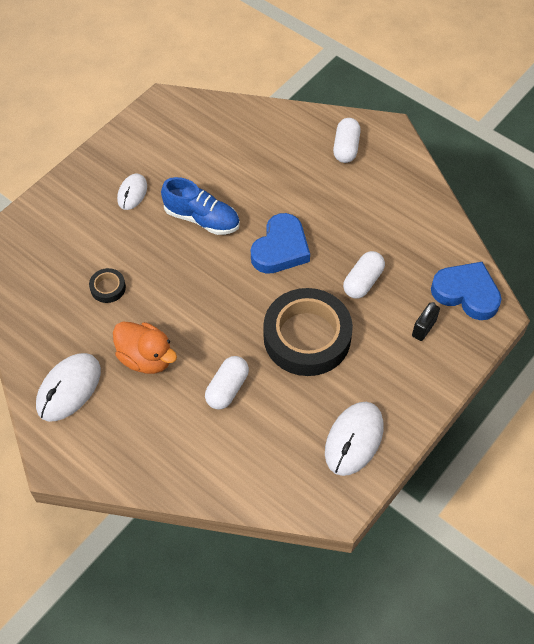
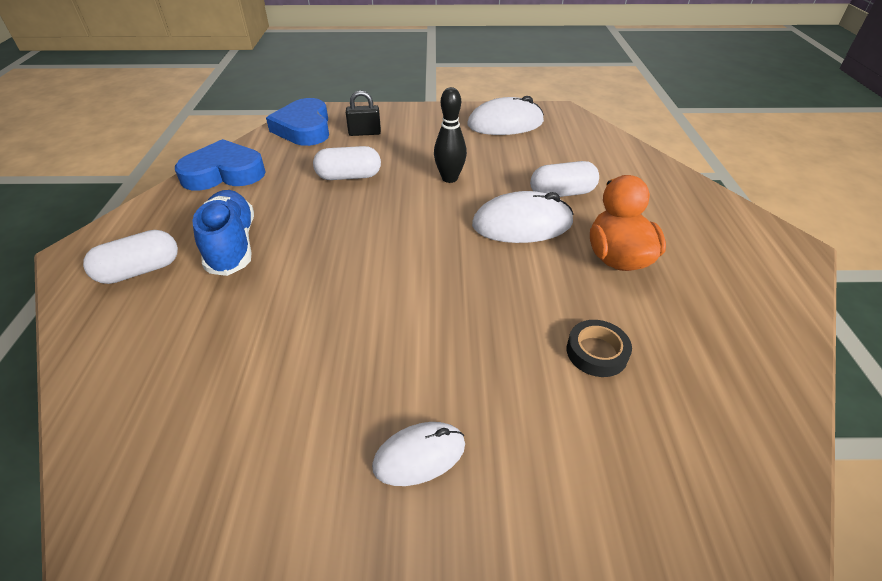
camera: 130 degrees left, 15 degrees down
(69, 388) = (737, 291): white mouse -> white mouse (522, 224)
(202, 219) = (386, 333): blue shoe -> blue shoe (232, 245)
(280, 249) = (363, 242): blue heart -> blue heart (224, 173)
(307, 337) = (449, 178): black tape -> black bowling pin

